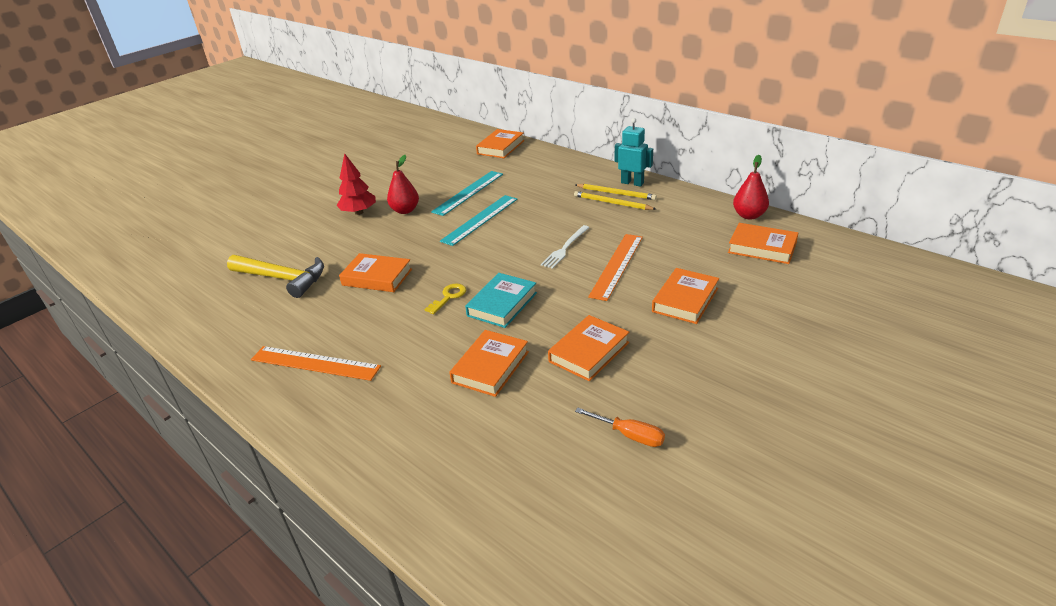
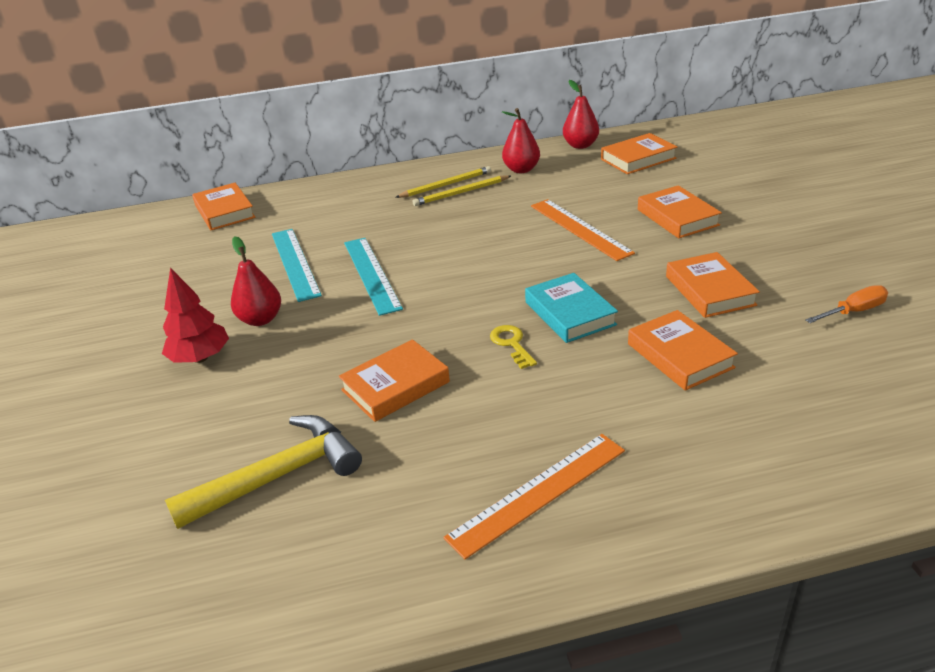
camera: 55 degrees left, 0 degrees up
(565, 248) = (510, 244): white fork -> none
(632, 183) = (439, 171): turquoise robot -> none
(675, 209) = (521, 169): none -> red pear

